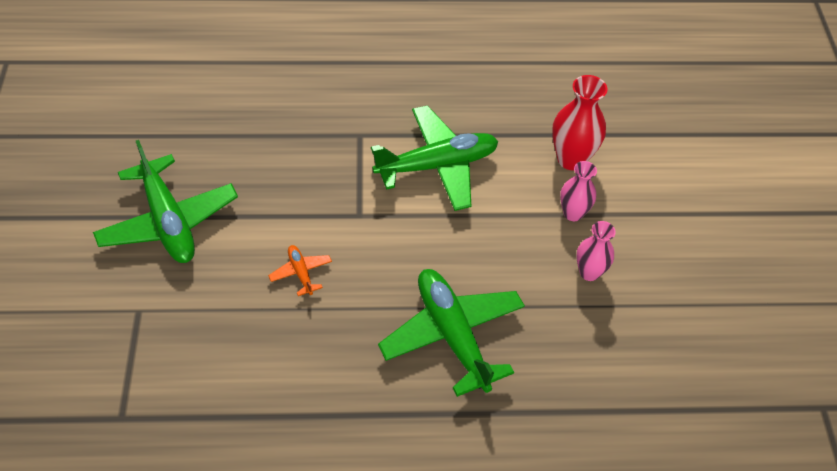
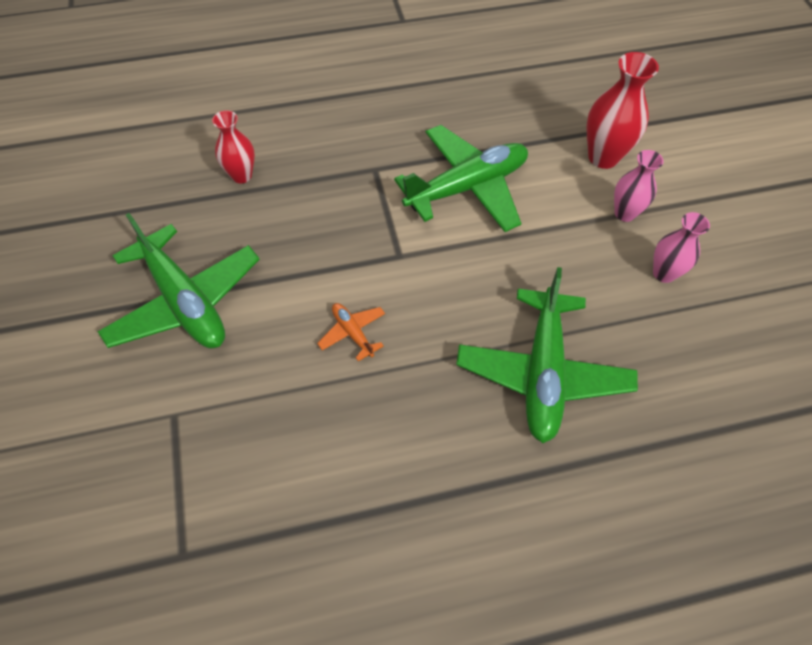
camera: 10 degrees left, 5 degrees up
(242, 121) = (241, 175): none -> red vase
(452, 335) = (542, 372): green plane -> green plane turned 135 degrees counterclockwise

